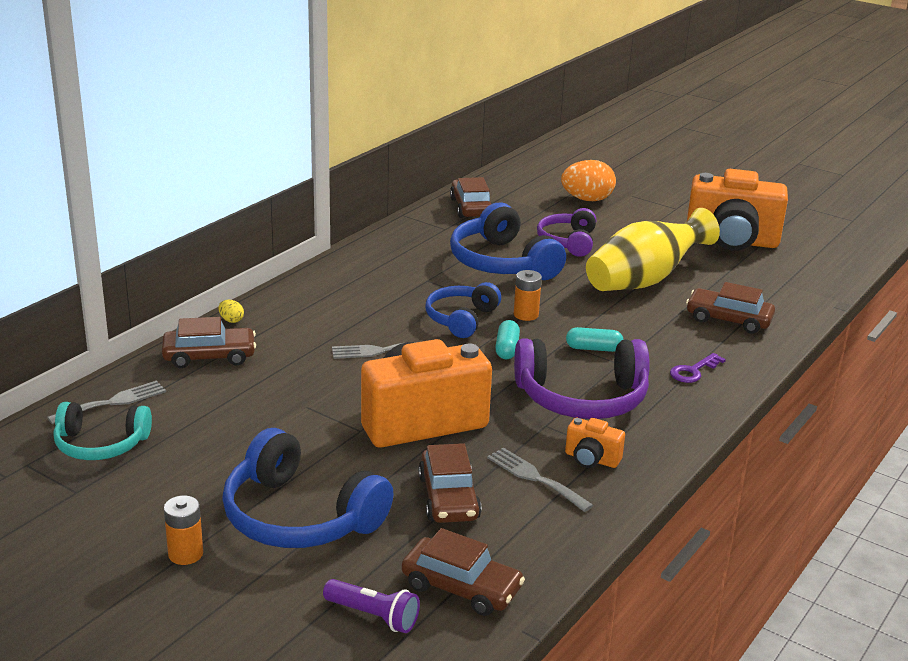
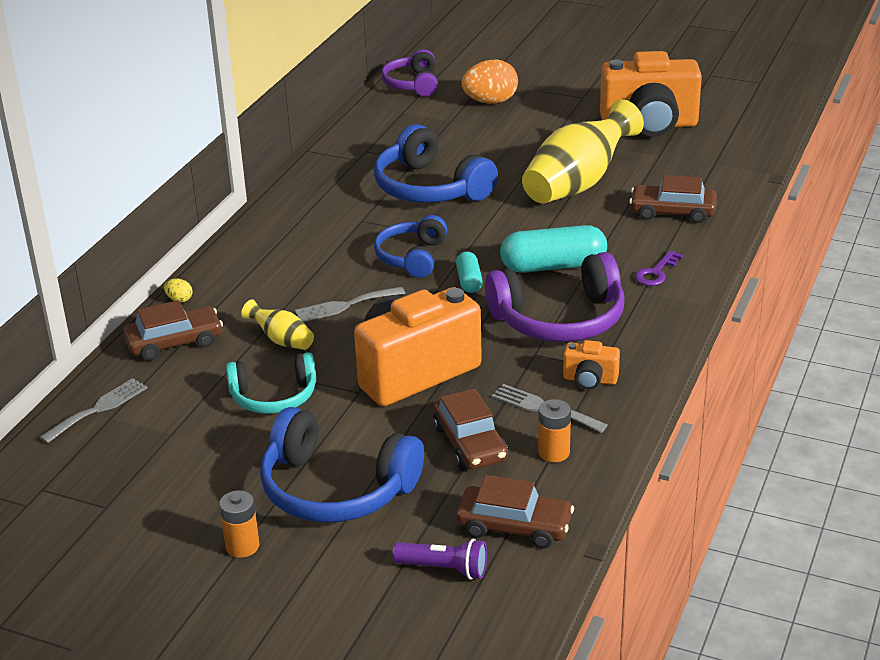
camera: 10 degrees left, 5 degrees up
(100, 444) = (107, 454): turquoise headphones -> turquoise headphones (274, 397)
(308, 371) = (281, 340): none -> yellow vase
(471, 207) = (375, 130): brown car -> none
(526, 315) = (474, 241): orange battery -> orange battery (554, 452)
(568, 242) = (488, 153): purple headphones -> purple headphones (412, 84)
(593, 348) = (553, 266): turquoise capsule -> turquoise capsule, size x1.86

